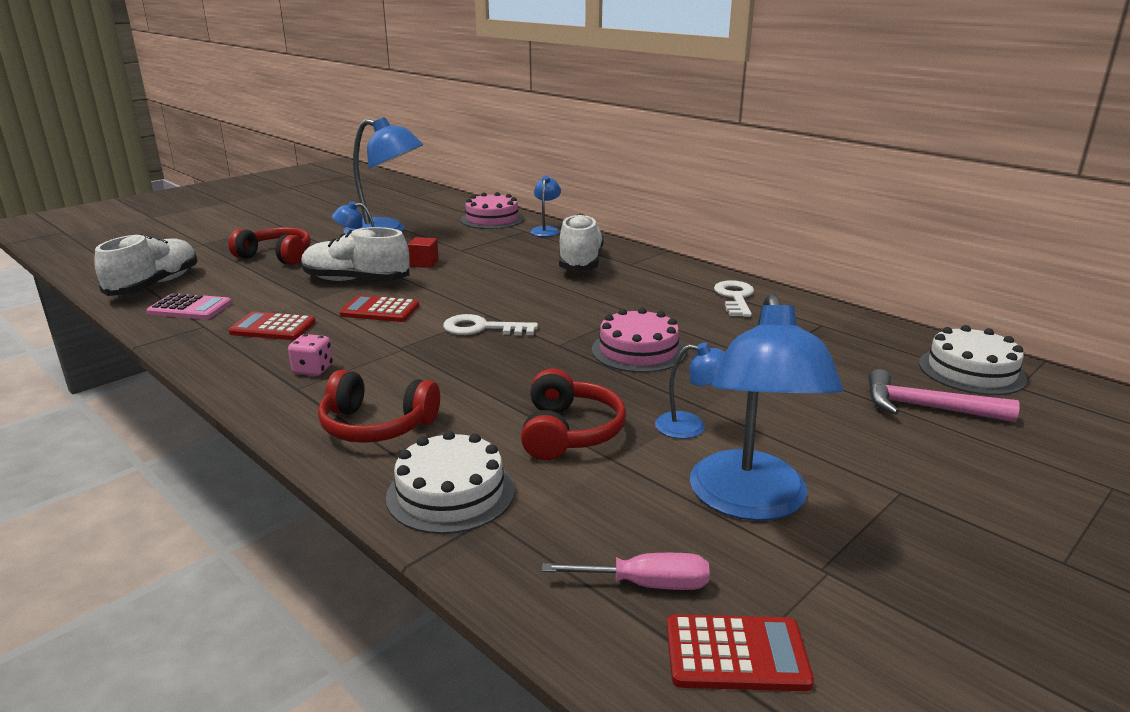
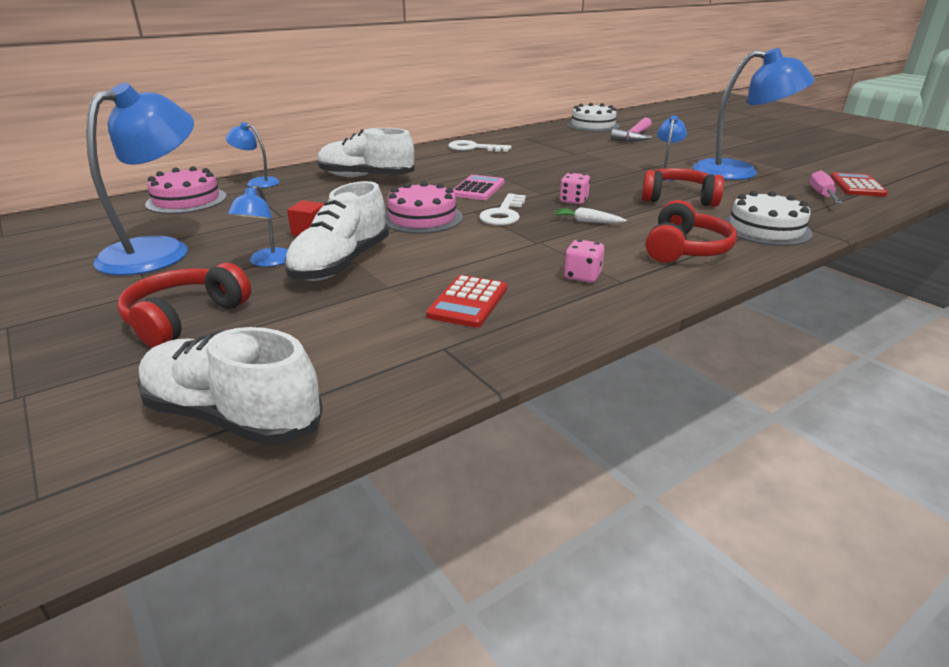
camera: 80 degrees left, 5 degrees up
(190, 308) = (369, 366): pink calculator -> pink calculator (478, 189)
(380, 310) = (441, 251): red calculator -> none
(464, 371) = (587, 221): none -> white carrot
(536, 362) = (573, 201): none -> pink dice
(638, 351) = (558, 176): pink cake -> pink cake (422, 218)

